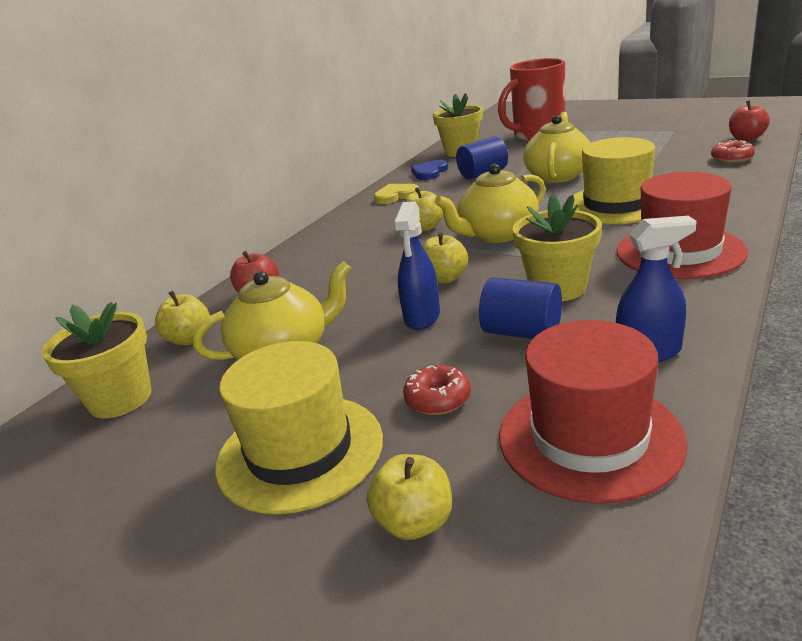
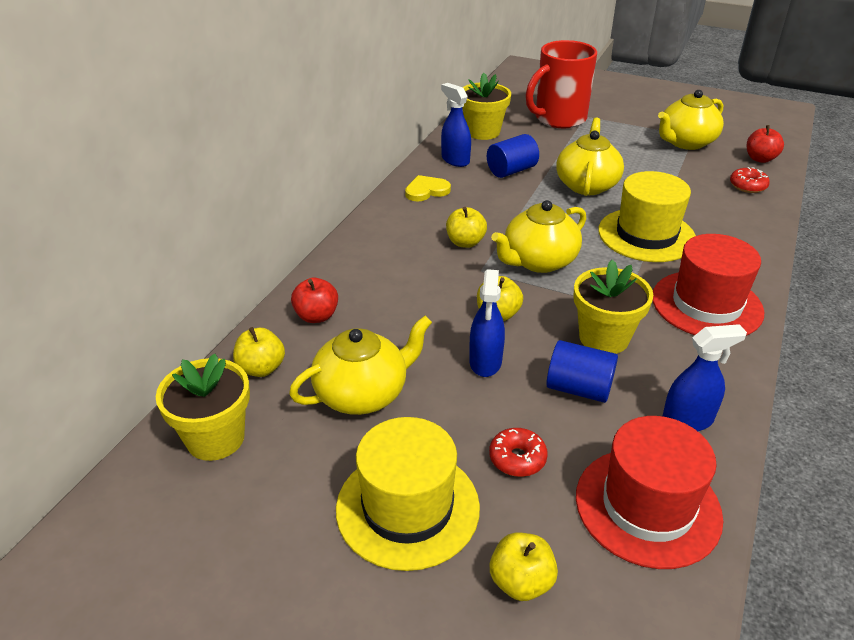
camera: 10 degrees left, 10 degrees up
(429, 172) = (455, 160): blue heart -> blue spray bottle
(665, 136) = (685, 142): none -> yellow teapot

